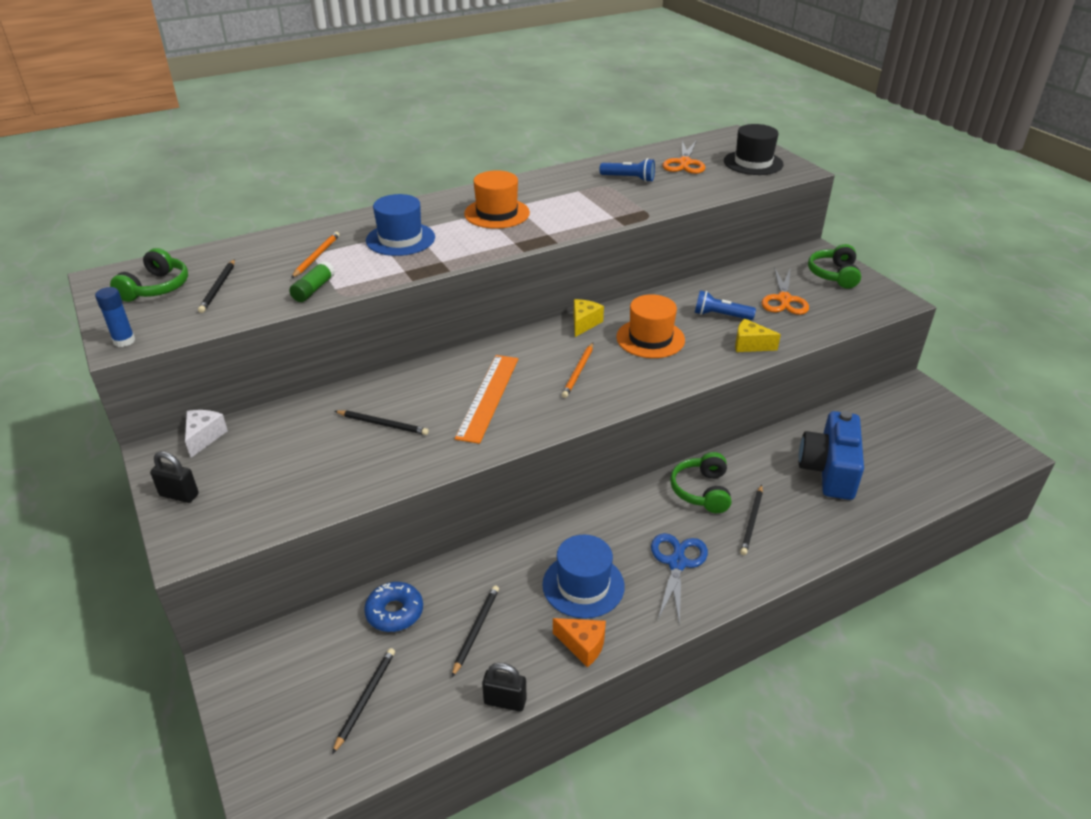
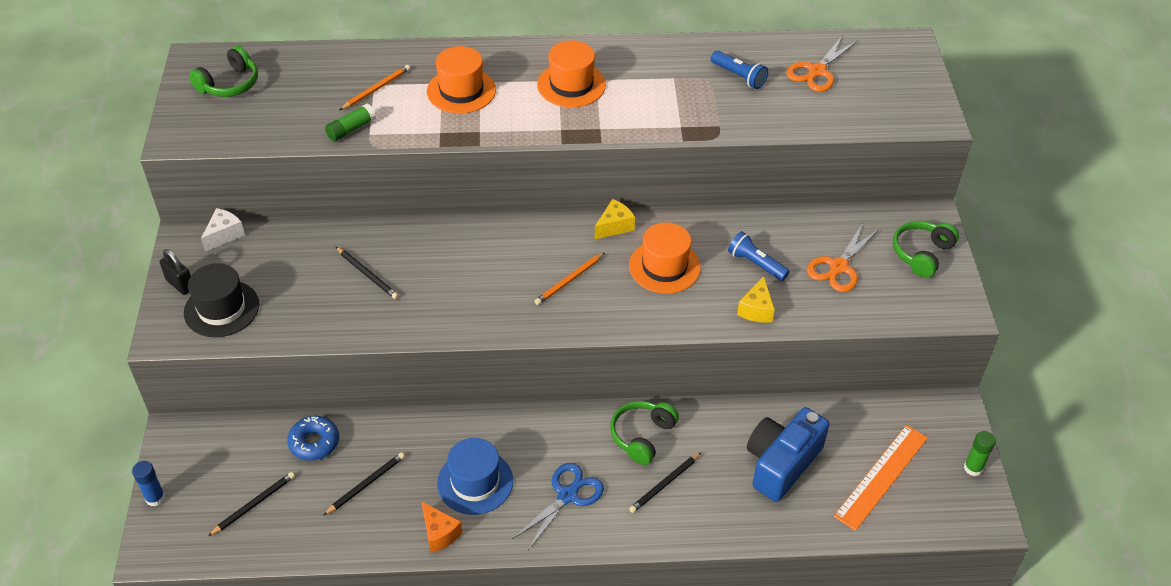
camera: 25 degrees right, 10 degrees up
(124, 341) = (178, 137): blue glue stick -> blue glue stick (155, 498)
(218, 288) = (277, 101): black pencil -> none
(400, 239) = (461, 91): blue hat -> orange hat
(488, 397) = (471, 279): orange ruler -> orange ruler (881, 476)
(505, 701) = (351, 551): black padlock -> none
(750, 345) = (756, 309): yellow cheese -> yellow cheese turned 120 degrees counterclockwise
(753, 163) = (893, 94): black hat -> black hat (221, 309)
(966, 422) = (973, 468): none -> green glue stick

